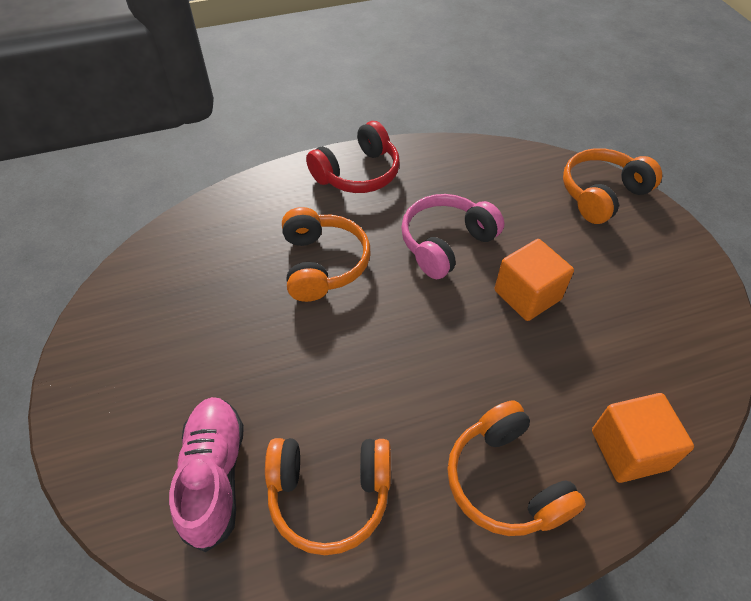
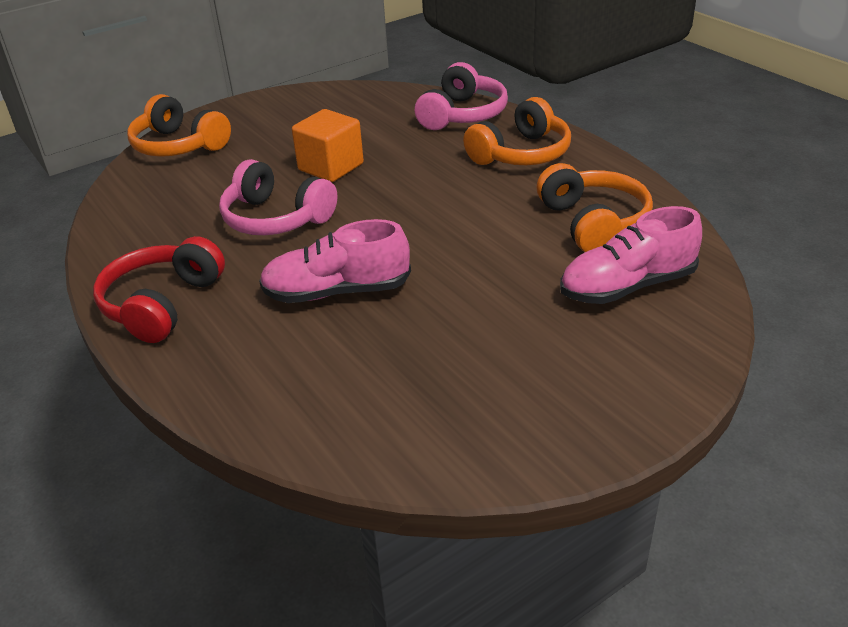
camera: 105 degrees left, 15 degrees down
(322, 264) = (337, 292): orange headphones -> pink shoe
(357, 173) = (162, 304): red headphones -> red headphones turned 105 degrees counterclockwise
(629, 449) = (462, 114): orange cube -> pink headphones

